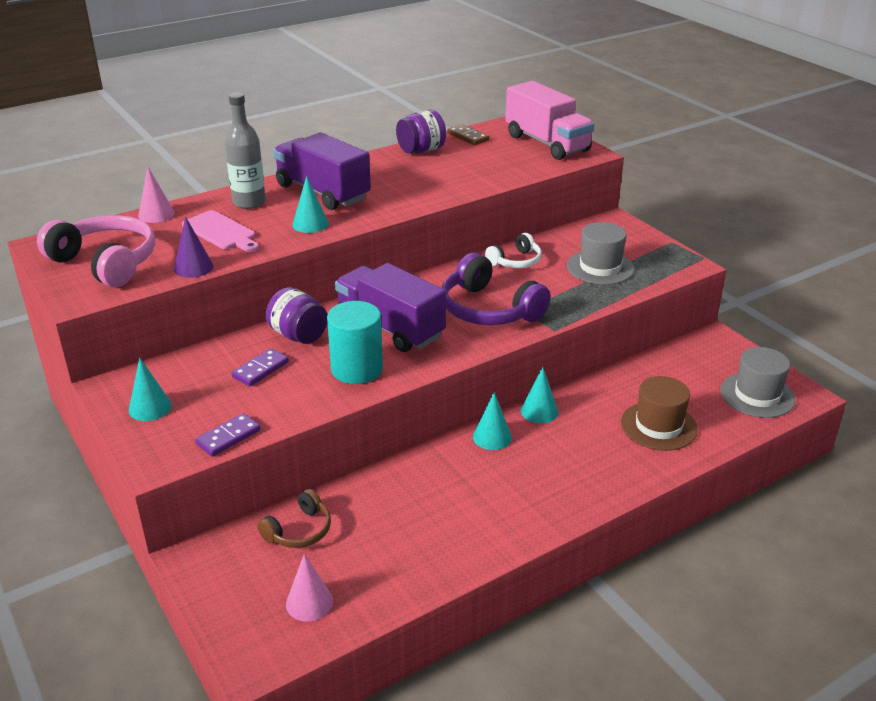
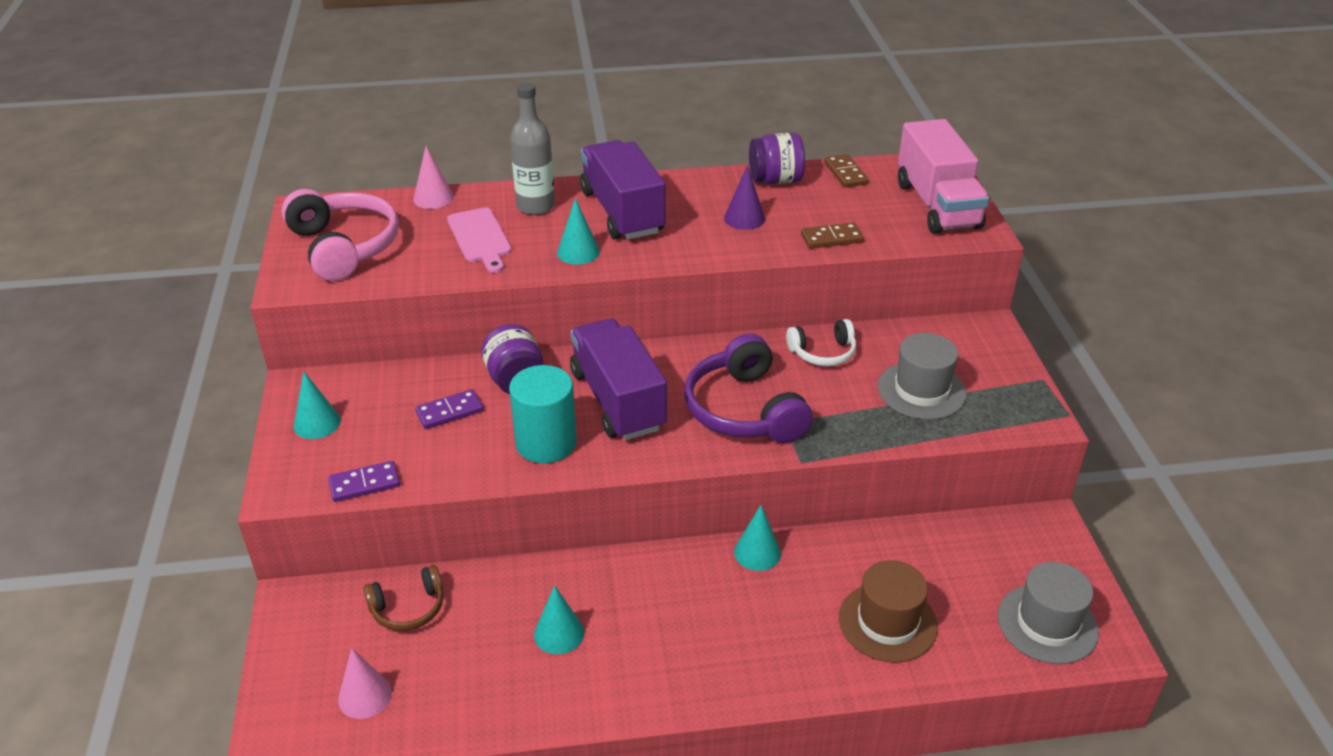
camera: 25 degrees right, 5 degrees up
(193, 267) = (421, 276): purple cone -> purple cone (744, 218)
(492, 176) = (831, 238): none -> brown domino
(492, 437) = (681, 567): turquoise cone -> turquoise cone (559, 633)

